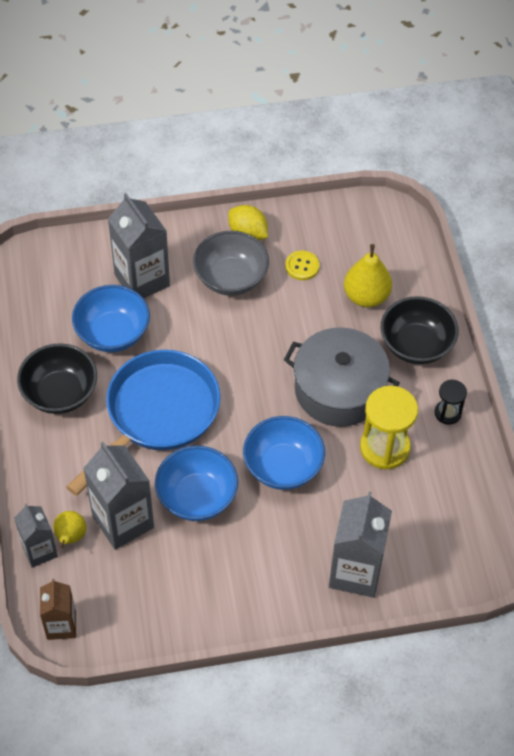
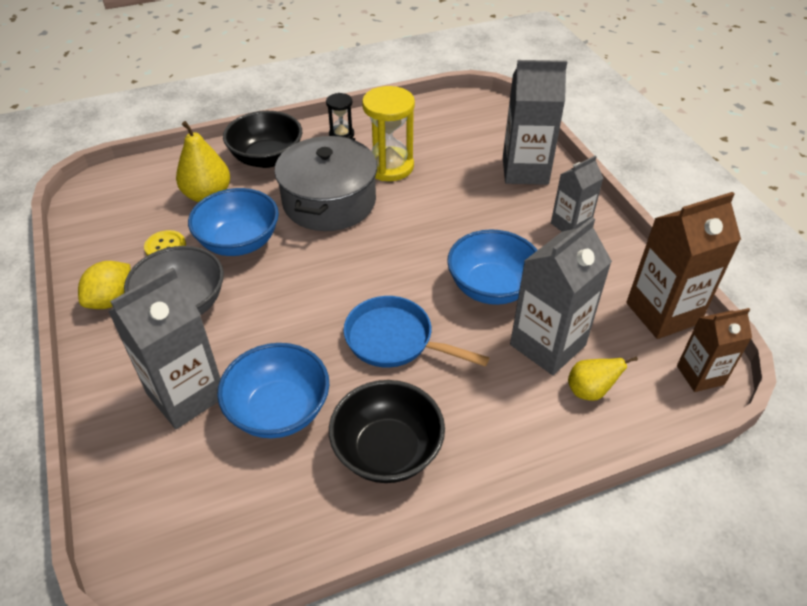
camera: 100 degrees left, 10 degrees down
(39, 551) = (622, 418): grey carton -> grey carton (570, 225)
(132, 624) = (662, 313): none -> brown carton
(157, 414) = (394, 340): blue pan -> blue pan, size x0.62
(283, 466) = (432, 228): blue bowl -> blue bowl (239, 242)

